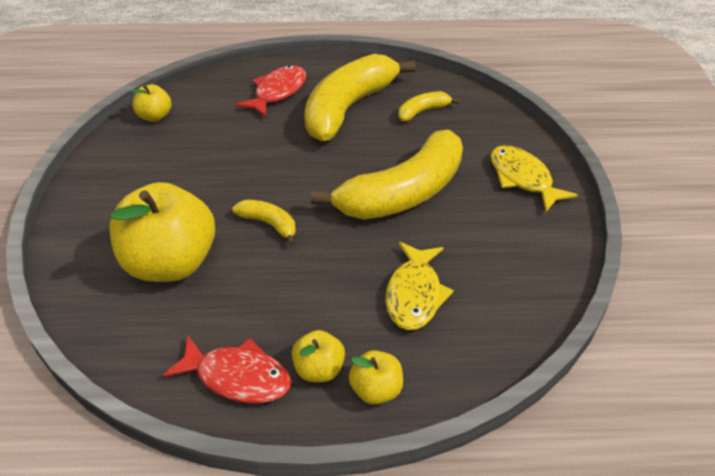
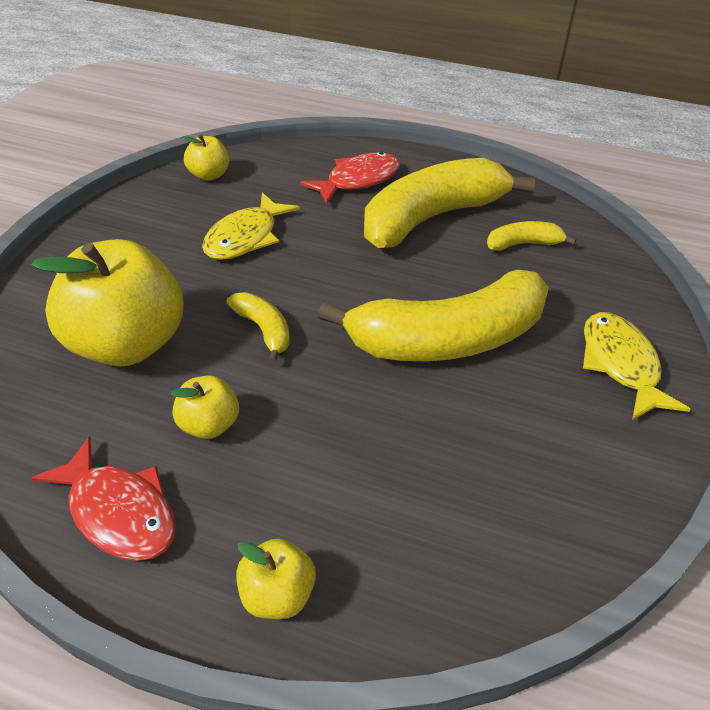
camera: 20 degrees right, 0 degrees up
(319, 369) = (221, 538): yellow apple -> yellow apple (209, 424)
(414, 294) = (396, 477): yellow fish -> yellow fish (245, 237)

